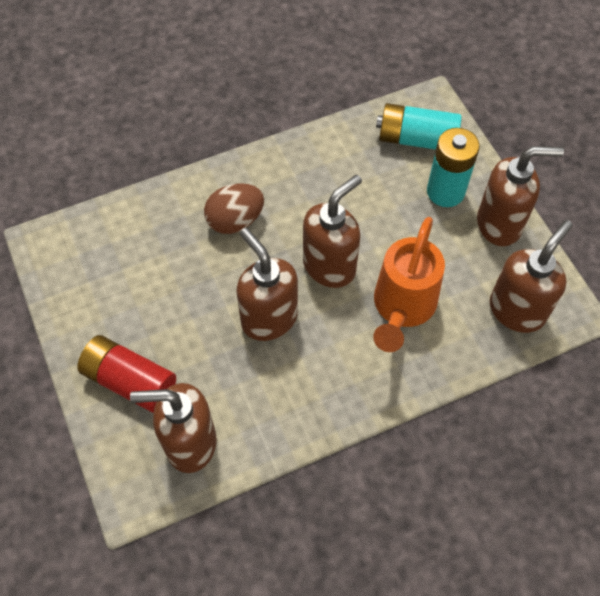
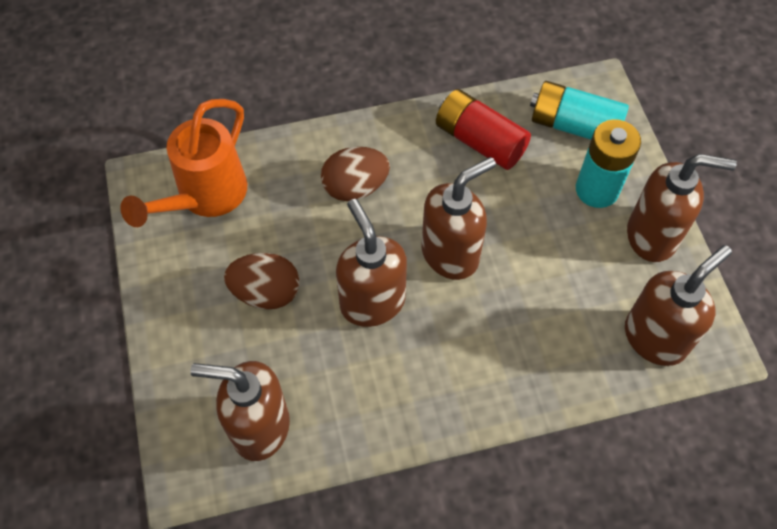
camera: 10 degrees right, 0 degrees up
(130, 381) = (207, 347): red battery -> red battery (479, 141)
(173, 325) = (266, 292): none -> brown egg
(402, 308) = (523, 314): orange watering can -> orange watering can (205, 197)

